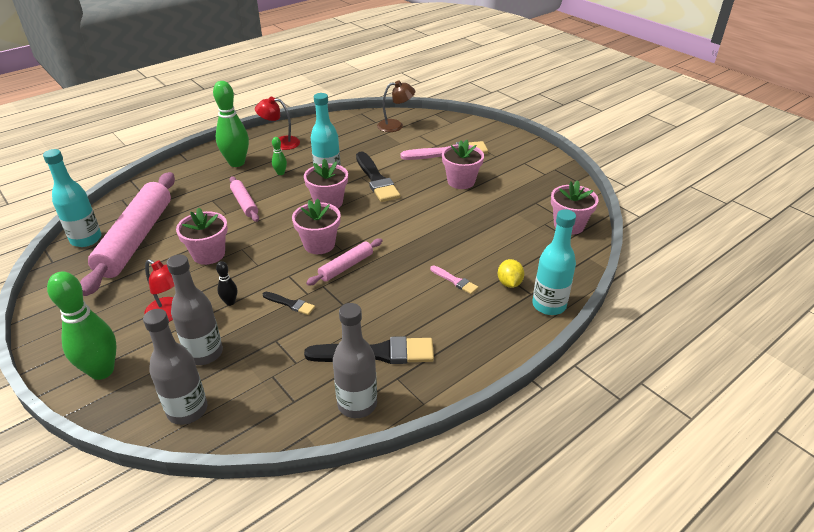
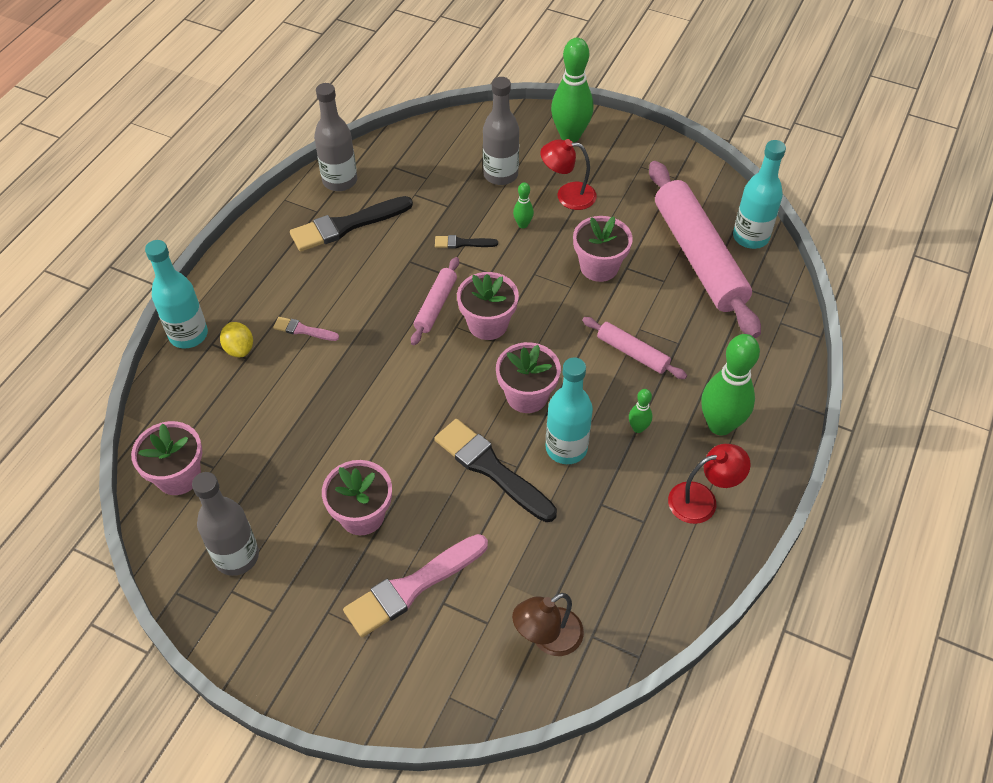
camera: 155 degrees right, 15 degrees up
(187, 410) = (472, 134): grey bottle -> grey bottle (237, 556)
(230, 302) = (523, 224): black bowling pin -> green bowling pin

